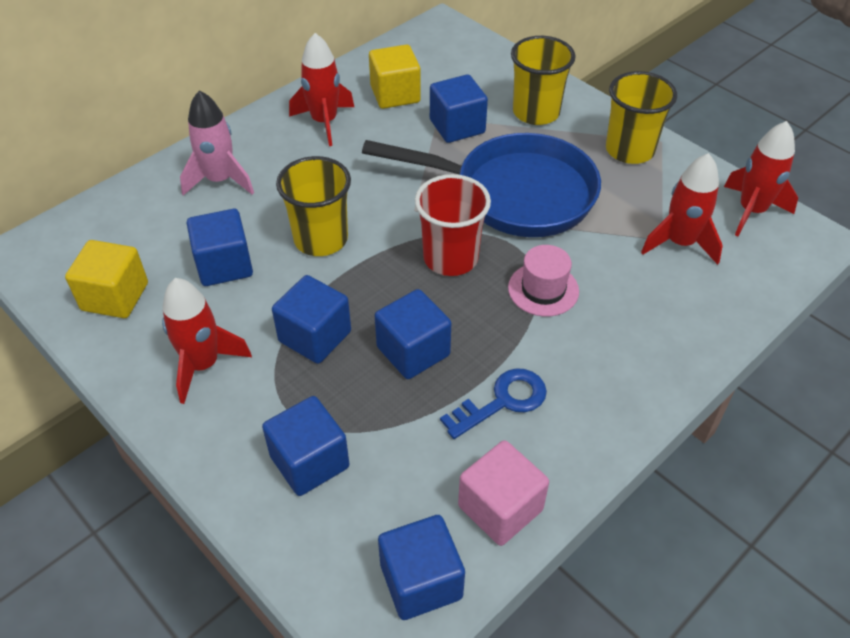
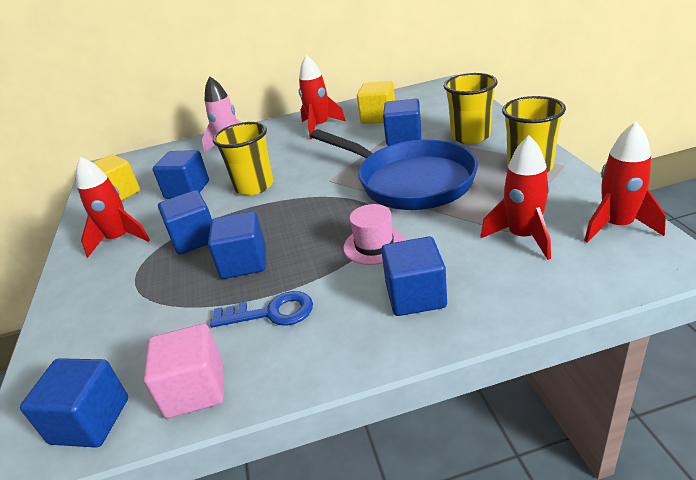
camera: 35 degrees right, 15 degrees down
(309, 461) = (113, 312): blue cube -> blue cube (415, 296)
(450, 258) = (325, 212): red cup -> none

